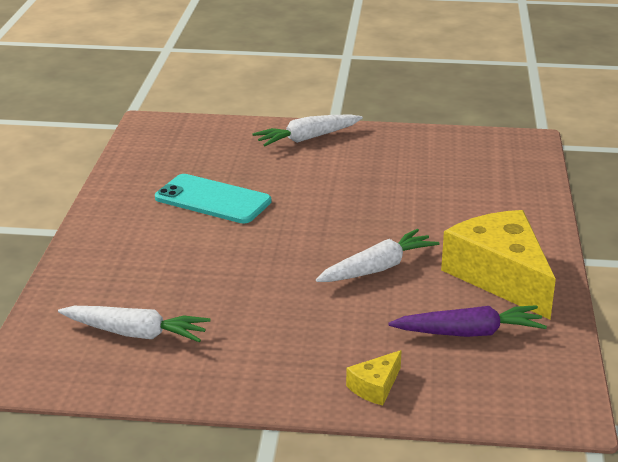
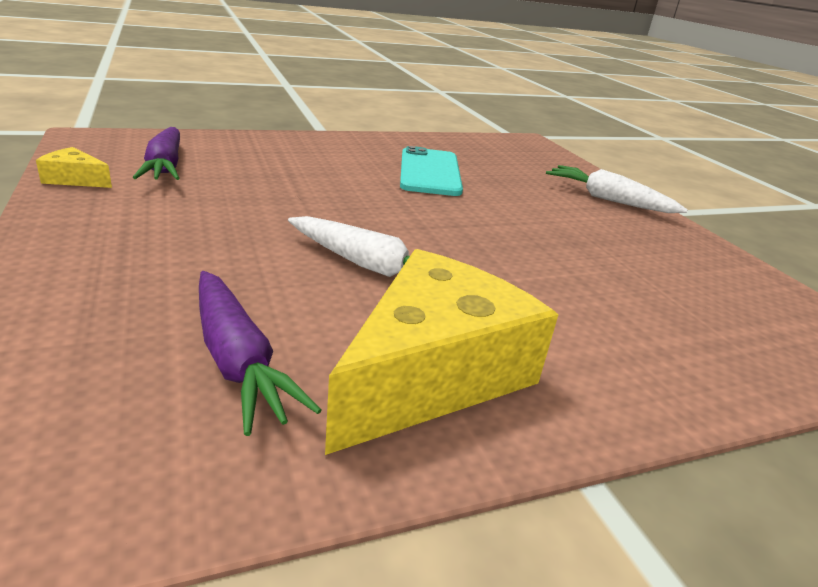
camera: 60 degrees right, 0 degrees up
(136, 333) = (165, 166): white carrot -> purple carrot
(375, 387) = (68, 296): yellow cheese -> yellow cheese (75, 179)

